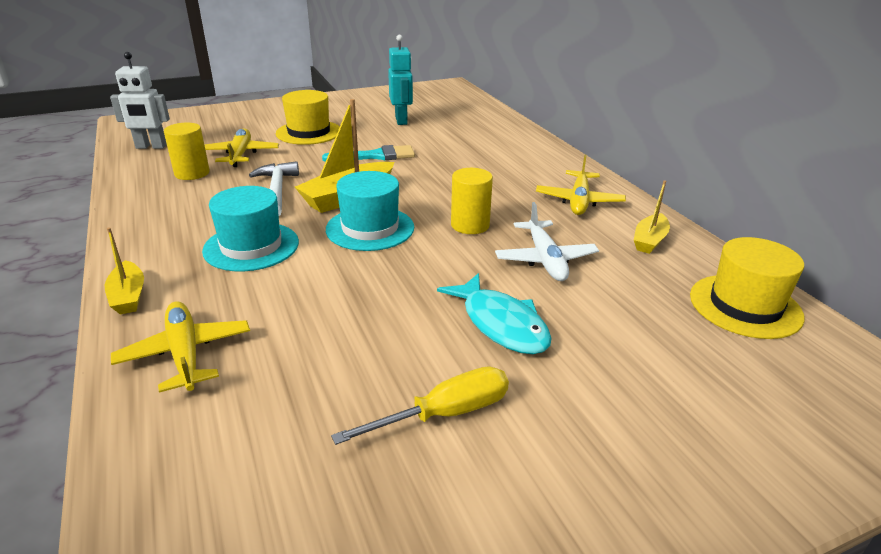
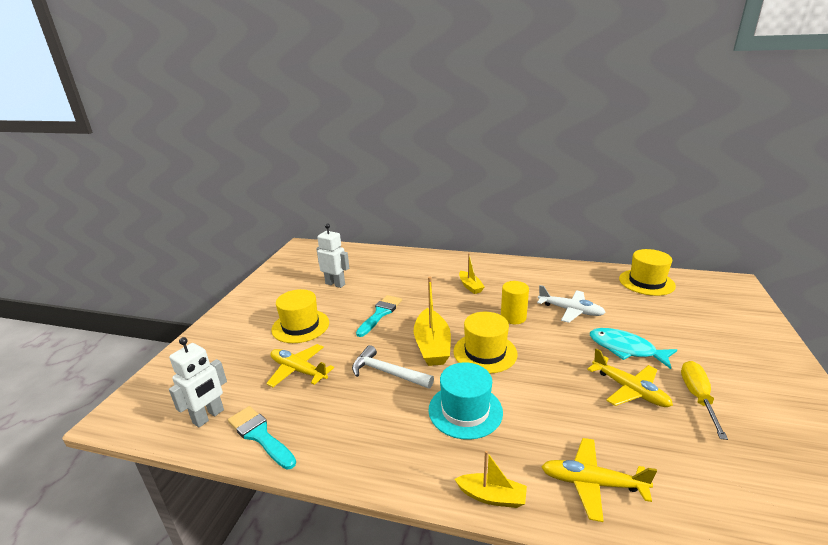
camera: 50 degrees left, 5 degrees down
(142, 171) = (260, 435): none -> turquoise brush
(192, 173) = (302, 406): yellow cylinder -> none
(370, 228) = (485, 352): turquoise hat -> yellow hat
(401, 120) = (335, 284): turquoise robot -> white robot
(501, 324) = (625, 349): turquoise fish -> turquoise fish turned 150 degrees counterclockwise
(579, 201) = (516, 276): yellow plane -> yellow plane (629, 390)
(649, 240) = (574, 277): yellow boat -> yellow boat (470, 286)

